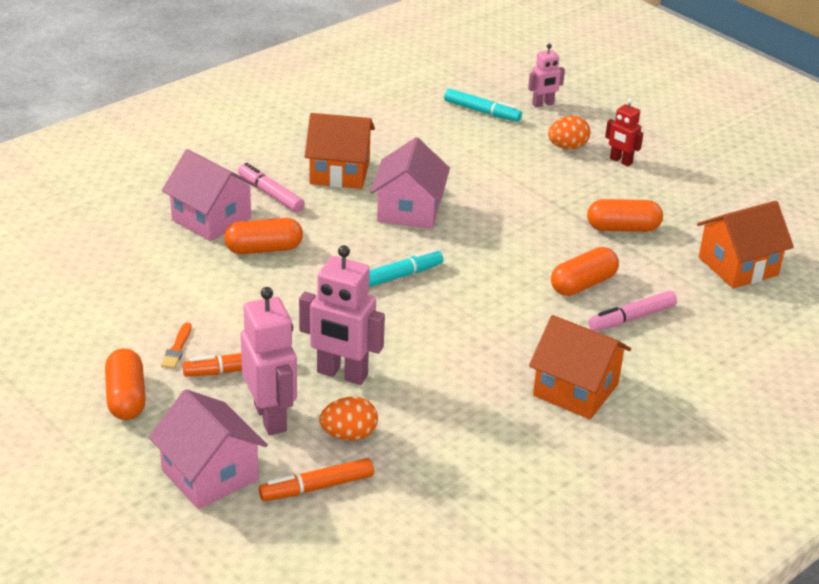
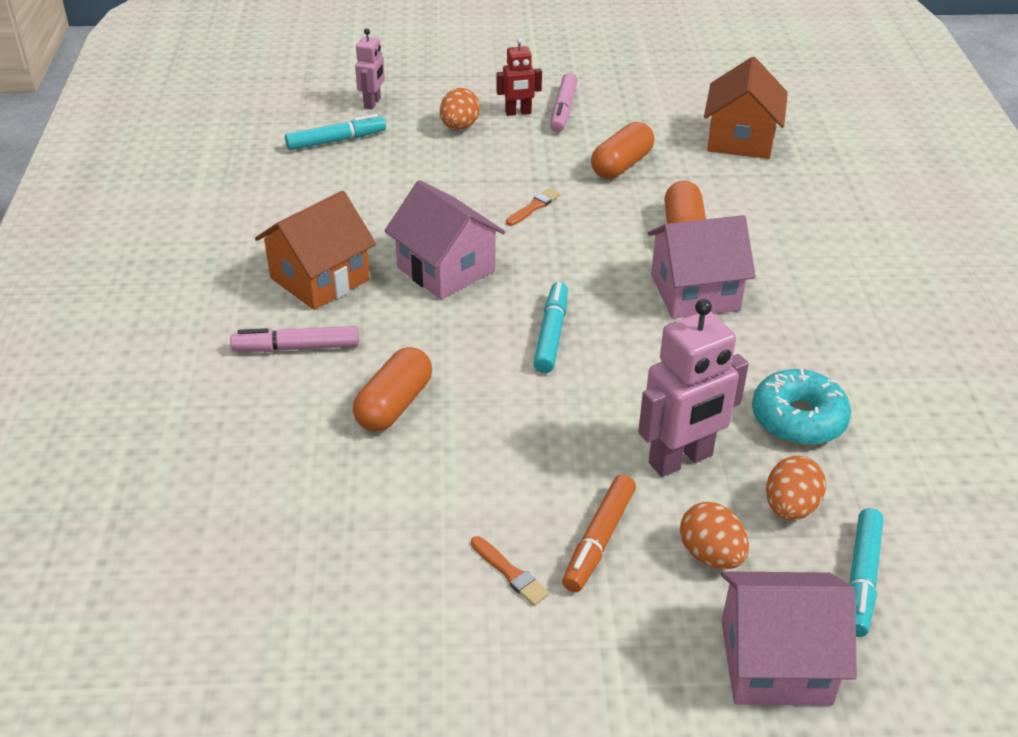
camera: 50 degrees left, 5 degrees up
(126, 397) = (565, 670): orange capsule -> none
(211, 219) = (287, 417): pink house -> pink house (695, 292)
(271, 417) = (711, 555): pink robot -> orange egg
(317, 487) = (862, 579): orange marker -> turquoise marker
(440, 409) = (798, 419): none -> turquoise donut
(520, 214) = (534, 207): none -> orange brush
(576, 390) = (839, 318): orange house -> none
(632, 318) = (761, 231): pink marker -> pink marker (563, 110)

